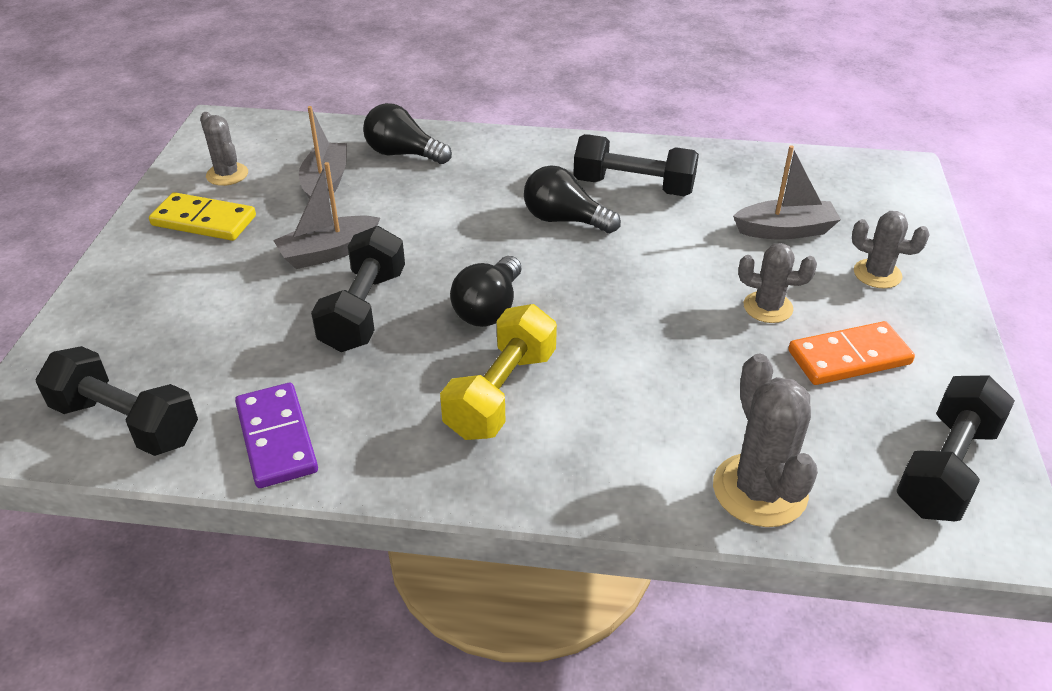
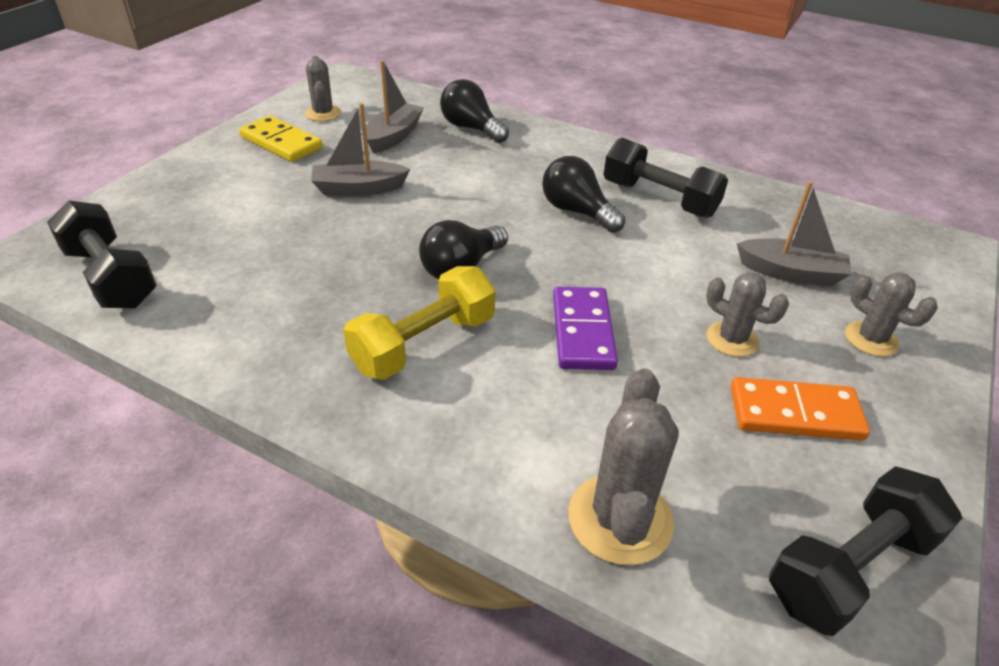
camera: 20 degrees right, 0 degrees up
(276, 438) = (211, 324): purple domino -> purple domino (582, 331)
(364, 310) = (355, 241): black dumbbell -> none

